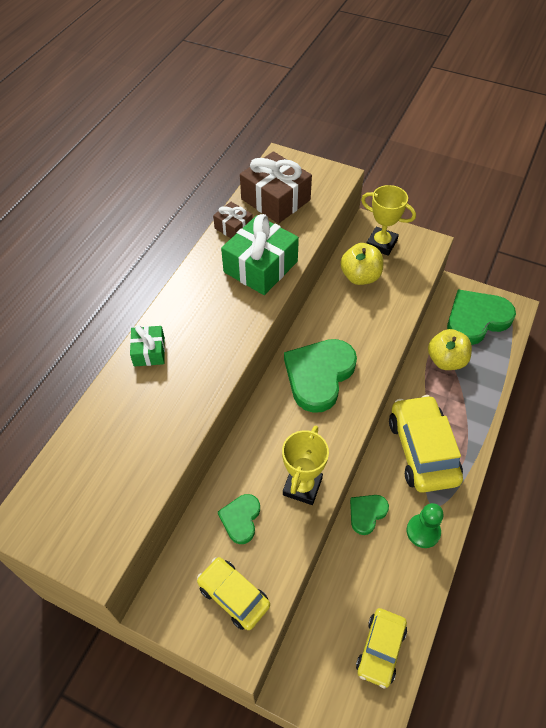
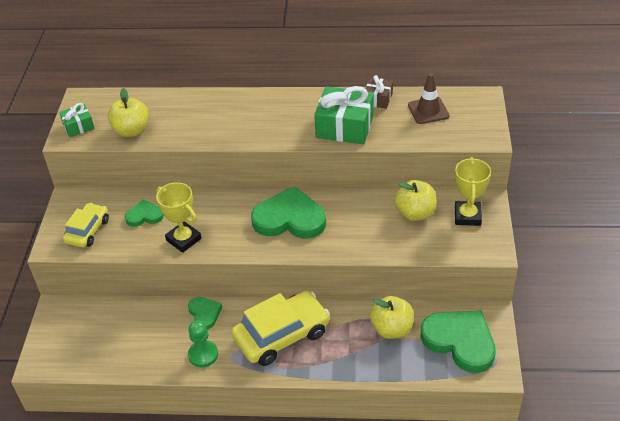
camera: 70 degrees right, 10 degrees down
(136, 473) = (131, 131): none -> yellow apple
(149, 352) = (230, 101): green gift -> green gift (78, 126)
(275, 199) = (428, 111): brown gift -> brown traffic cone
(302, 486) = (183, 239): yellow trophy -> yellow trophy turned 45 degrees clockwise
(367, 513) = (204, 314): green heart -> green heart turned 45 degrees clockwise
(380, 649) = (97, 352): yellow car -> none

